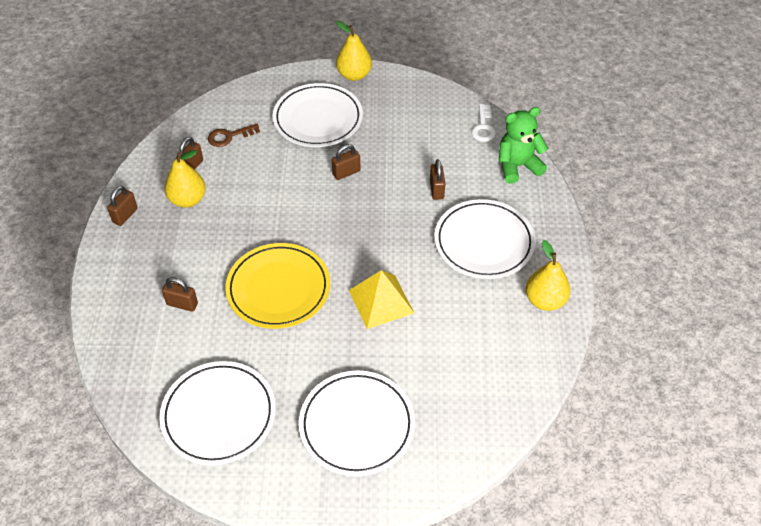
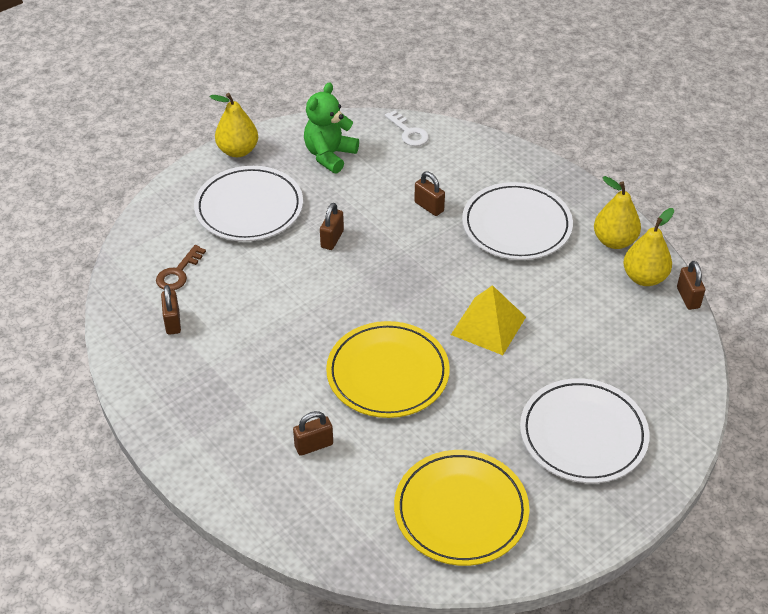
camera: 40 degrees left, 5 degrees down
(125, 215) = (157, 407): brown padlock -> brown padlock (688, 297)
(188, 199) = (206, 353): yellow pear -> yellow pear (644, 277)
(219, 415) = (461, 511): white plate -> yellow plate
(517, 166) = (474, 148): green teddy bear -> green teddy bear (329, 155)

